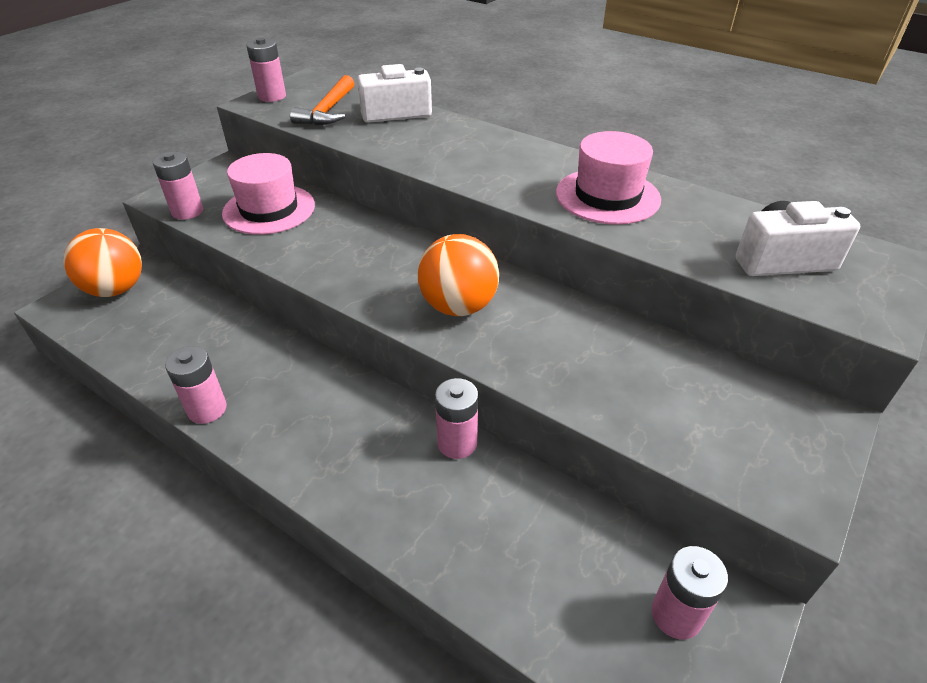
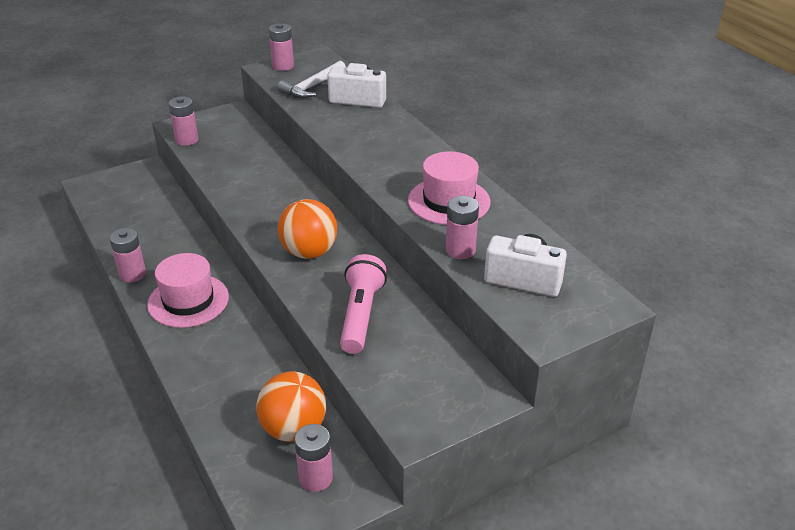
camera: 25 degrees right, 5 degrees down
(116, 289) = (126, 182): orange ball -> orange ball (294, 429)
(269, 209) = (239, 151): pink hat -> pink hat (188, 301)
(328, 111) = (312, 87): orange hammer -> white hammer
(457, 443) = (264, 343): pink battery -> pink battery (460, 250)
(591, 366) = (361, 315): none -> pink flashlight

